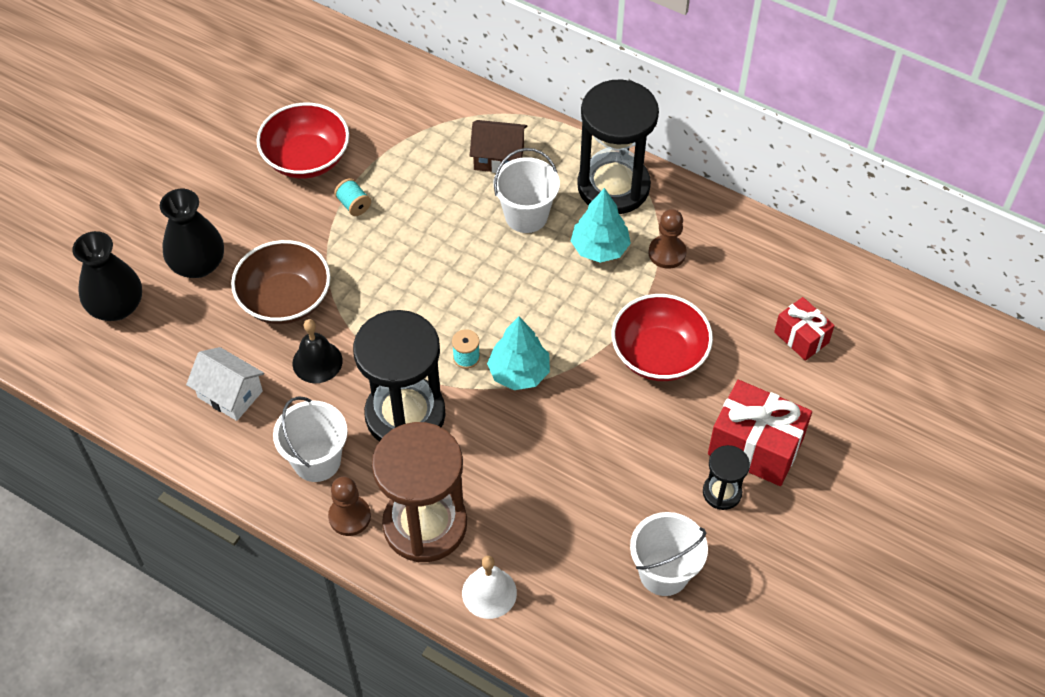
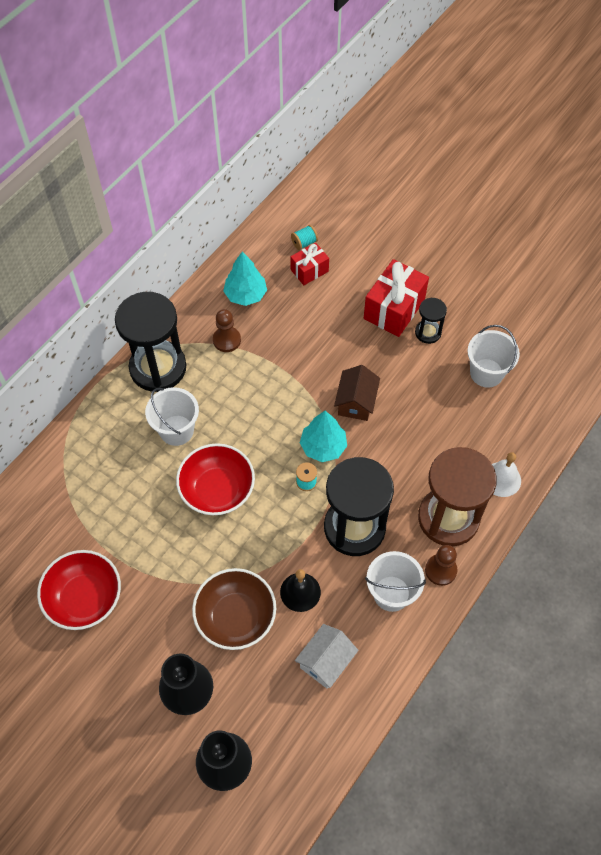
camera: 85 degrees left, 5 degrees up
(353, 205) = (143, 560): turquoise spool -> turquoise spool (304, 243)
(499, 158) = (113, 445): brown house -> brown house (356, 402)
(599, 248) = (216, 383): turquoise tree -> turquoise tree (245, 295)
(659, 355) = (315, 356): red bowl -> red bowl (217, 490)

